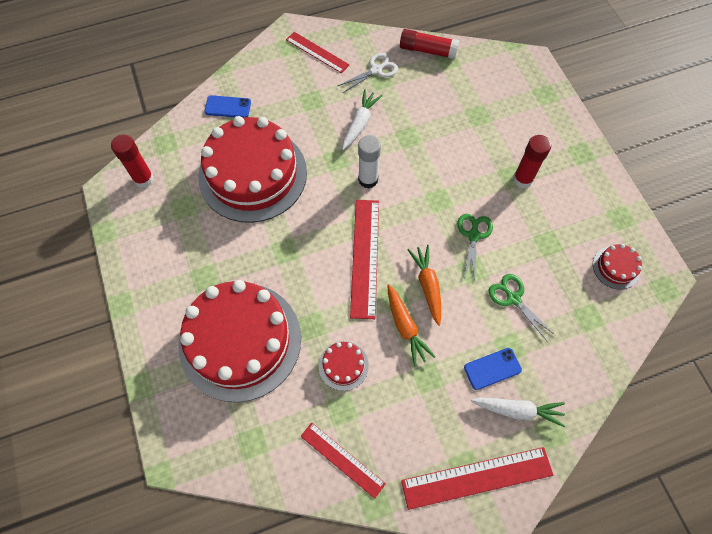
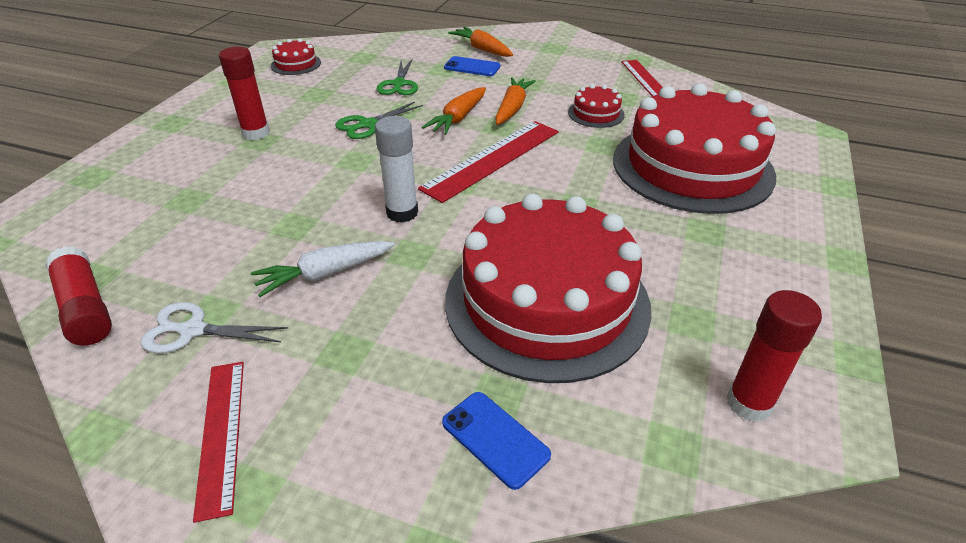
camera: 140 degrees left, 25 degrees down
(477, 477) = (550, 42): red ruler -> none
(518, 410) = (482, 49): white carrot -> orange carrot

